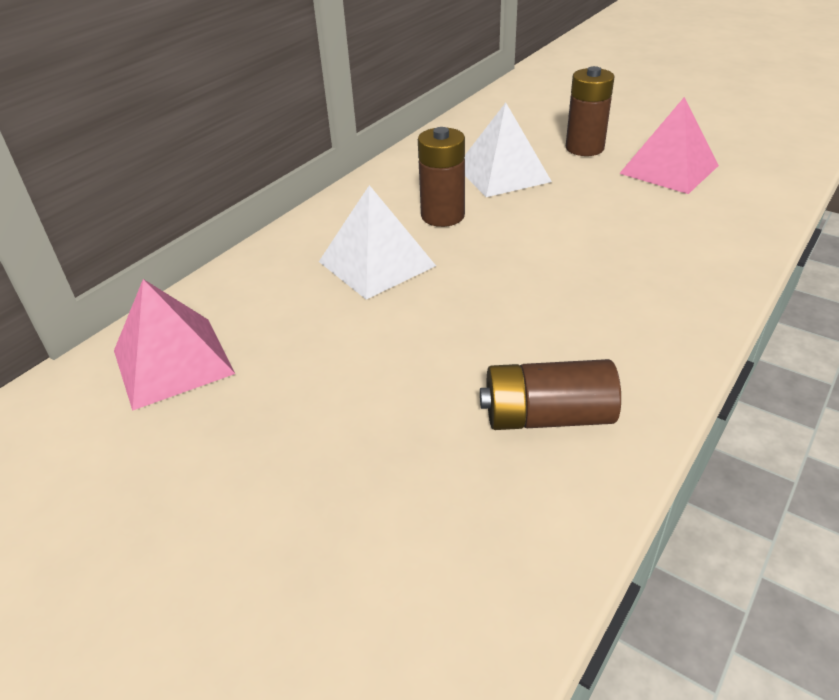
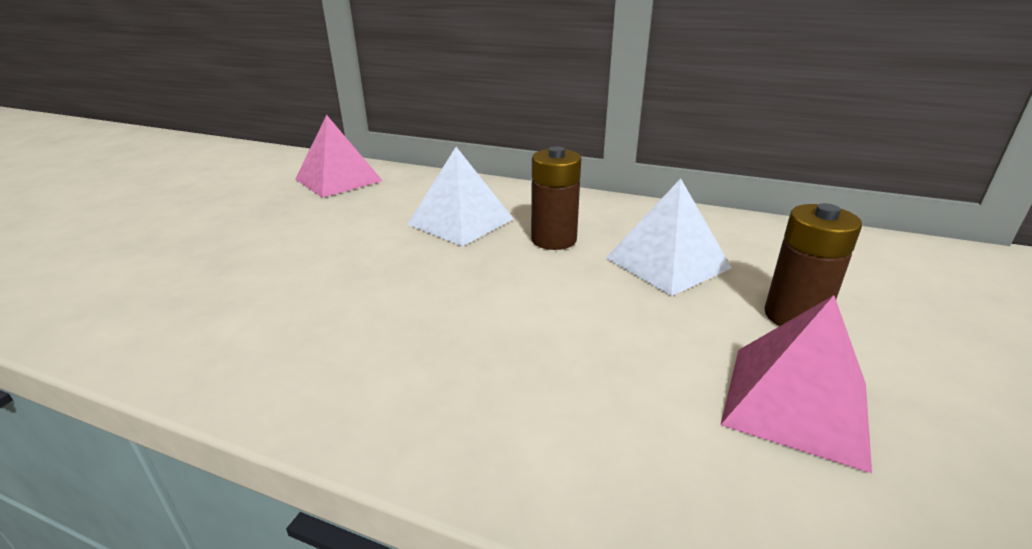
camera: 75 degrees right, 10 degrees down
(547, 416) = (227, 319): brown battery -> none

